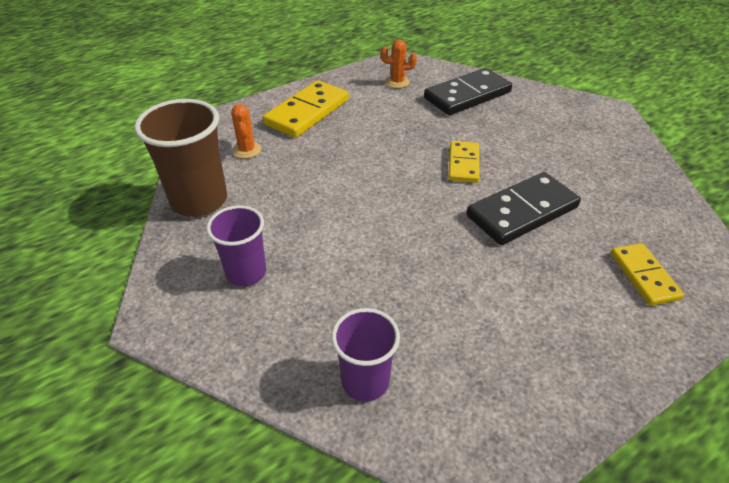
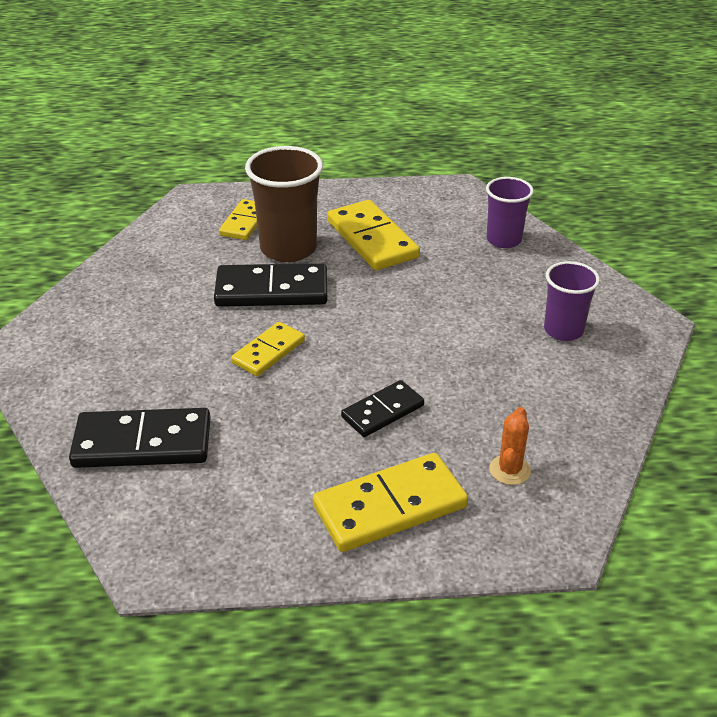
camera: 150 degrees left, 5 degrees down
(199, 200) = (592, 419): brown cup -> brown cup (288, 248)
(350, 155) = (383, 411): none -> black domino
(397, 82) = (207, 513): orange cactus -> none
(504, 311) = (372, 239): none -> yellow domino

